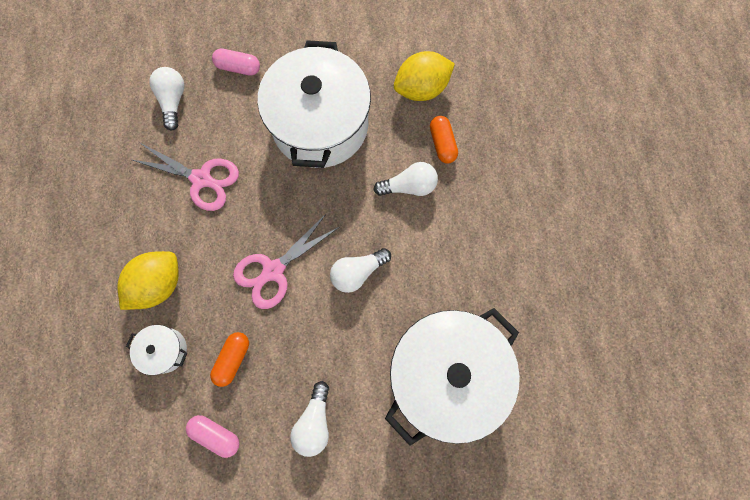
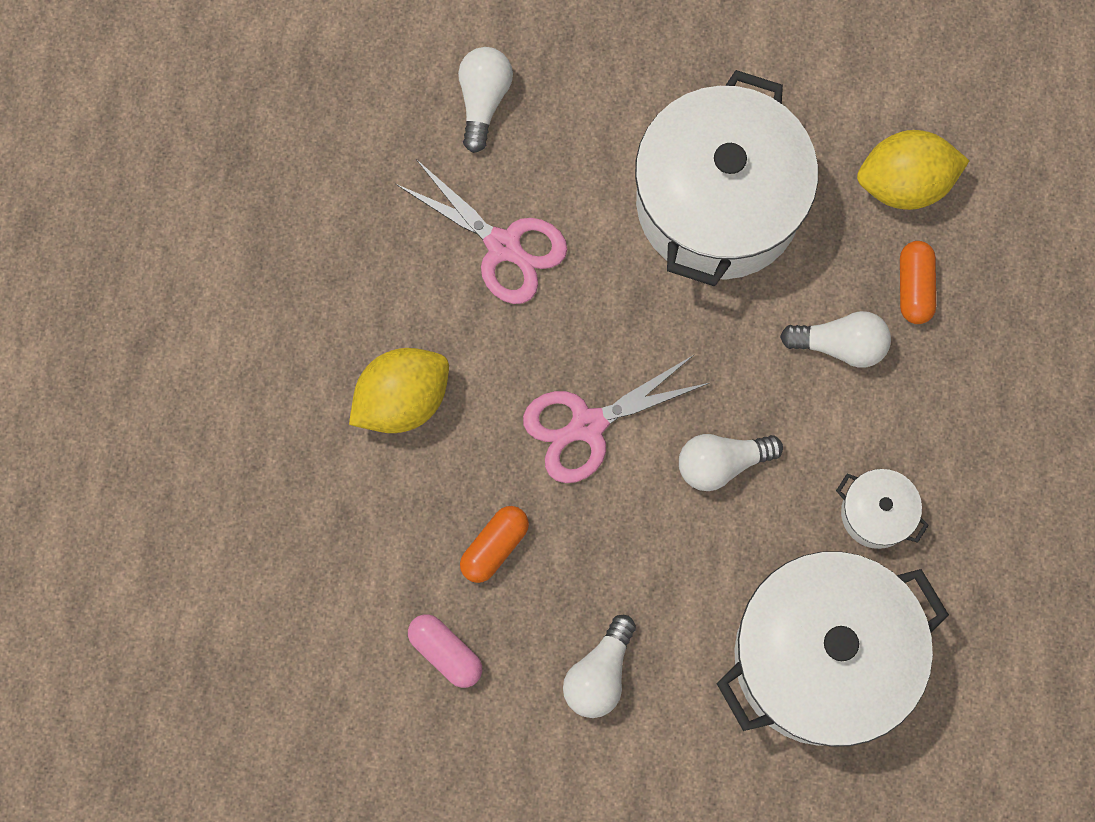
camera: 15 degrees right, 0 degrees up
(165, 350) = (392, 505): white pot -> white pot (876, 513)
(238, 67) = (603, 68): pink capsule -> none

